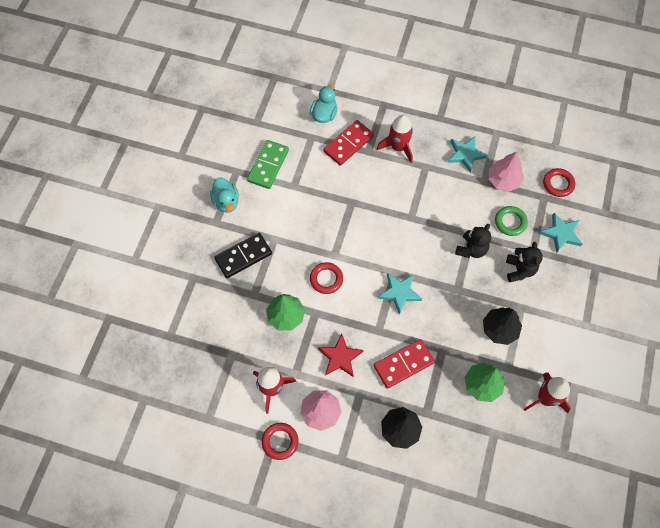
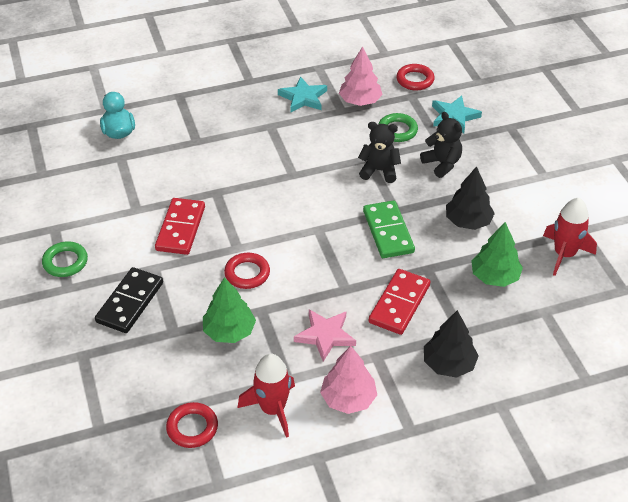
camera: 35 degrees left, 20 degrees down
(226, 202) = (65, 262): turquoise duck -> green ring
(268, 165) = (90, 205): green domino -> green domino (388, 232)
(280, 441) = (326, 455): red ring -> red ring (192, 428)
(340, 357) = (325, 335): red star -> pink star
(348, 144) = (168, 145): red domino -> red domino (180, 228)
(398, 147) = (227, 123): red rocket -> none
(399, 293) = (338, 244): turquoise star -> none
(471, 249) = (379, 171): black teddy bear -> black teddy bear turned 75 degrees counterclockwise

